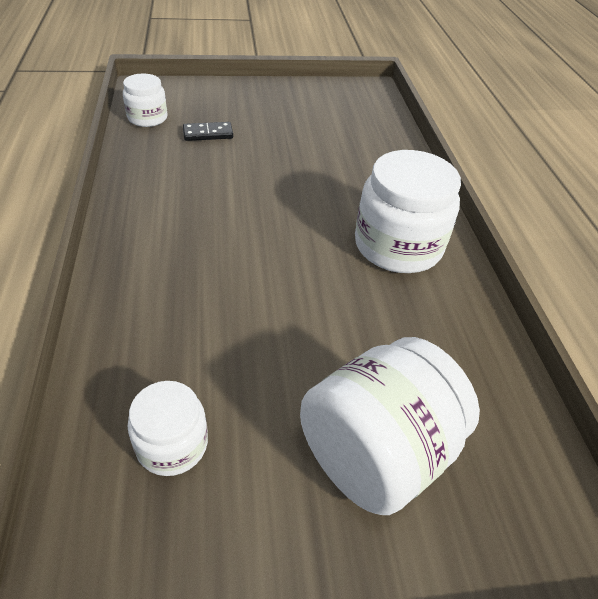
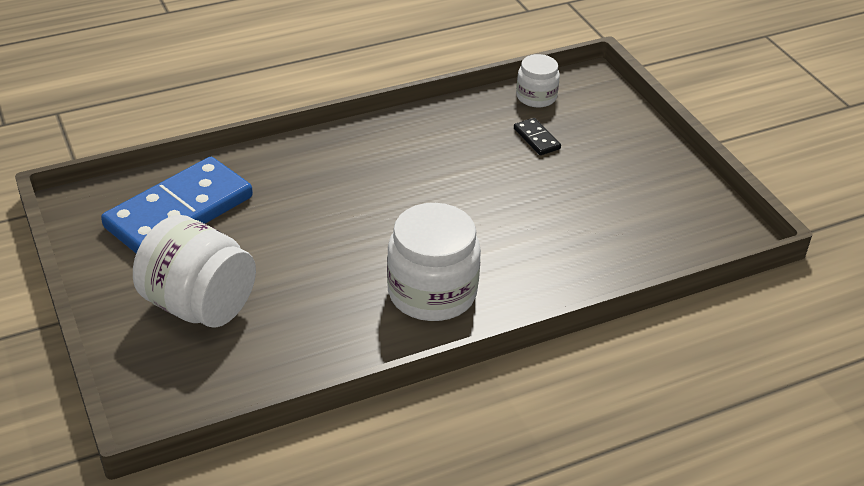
camera: 75 degrees right, 5 degrees down
(172, 444) = (179, 212): white jar -> blue domino

